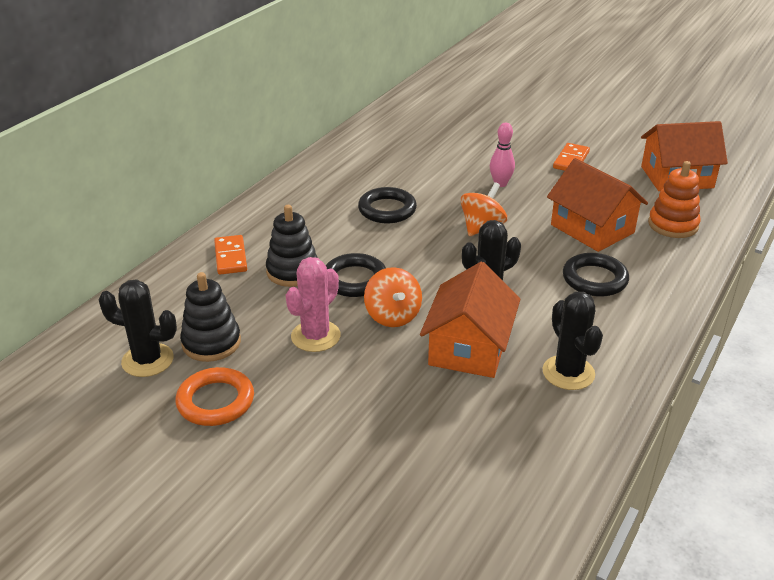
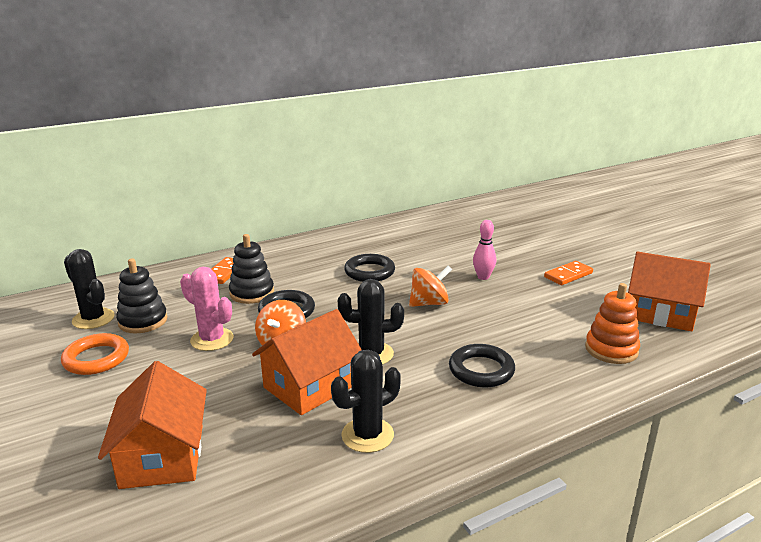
camera: 30 degrees right, 10 degrees down
(315, 336) = (212, 339): pink cactus -> pink cactus turned 60 degrees clockwise
(568, 373) = (367, 435): black cactus -> black cactus turned 45 degrees clockwise
(592, 229) = (526, 331): orange house -> orange house (162, 456)

